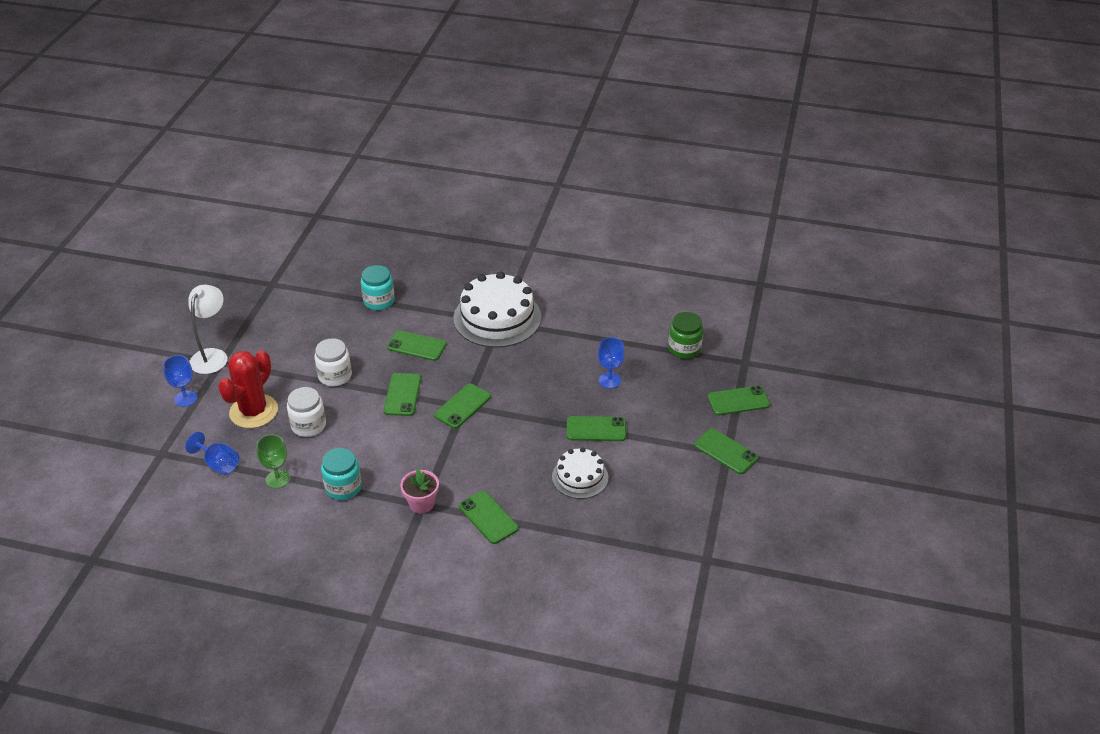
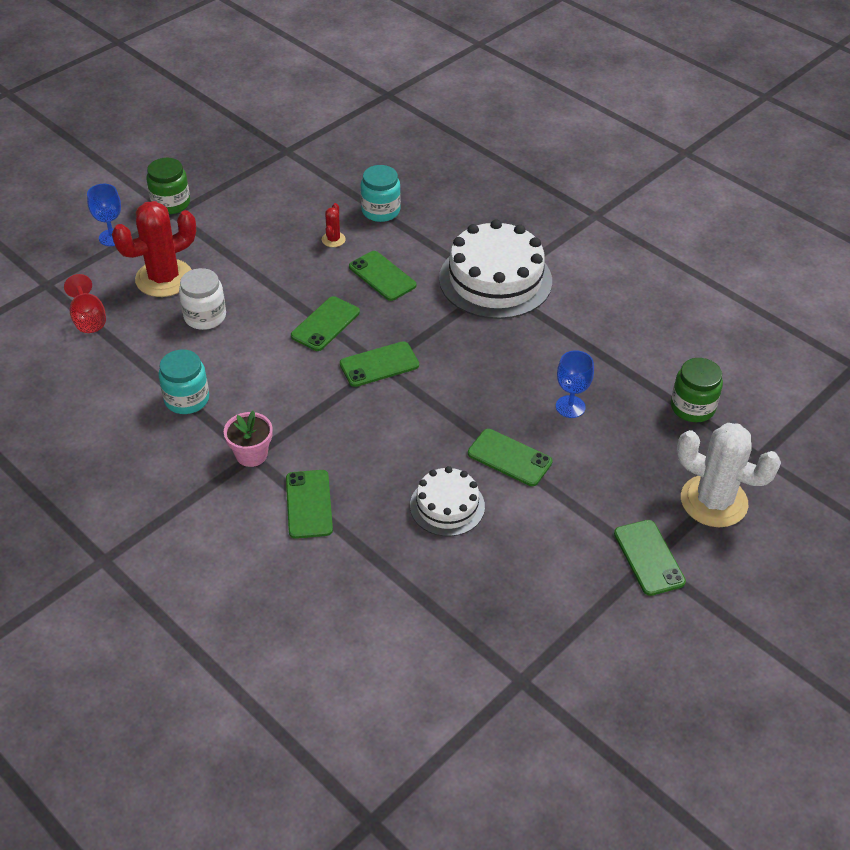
camera: 30 degrees right, 5 degrees up
(212, 355) = (171, 203): white lamp -> green jar
(218, 464) = (88, 319): blue goblet -> red goblet
(278, 479) = (131, 360): green goblet -> none
(335, 376) = (272, 274): white jar -> none
(360, 334) = (333, 239): none -> red cactus
(738, 401) = (713, 501): green phone -> white cactus

